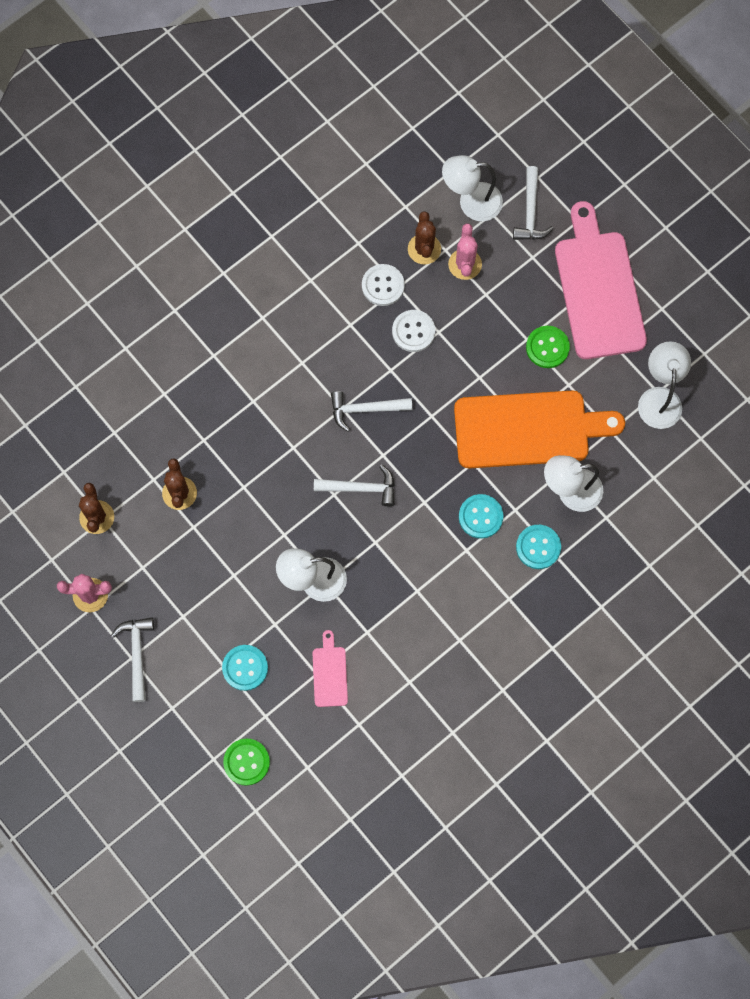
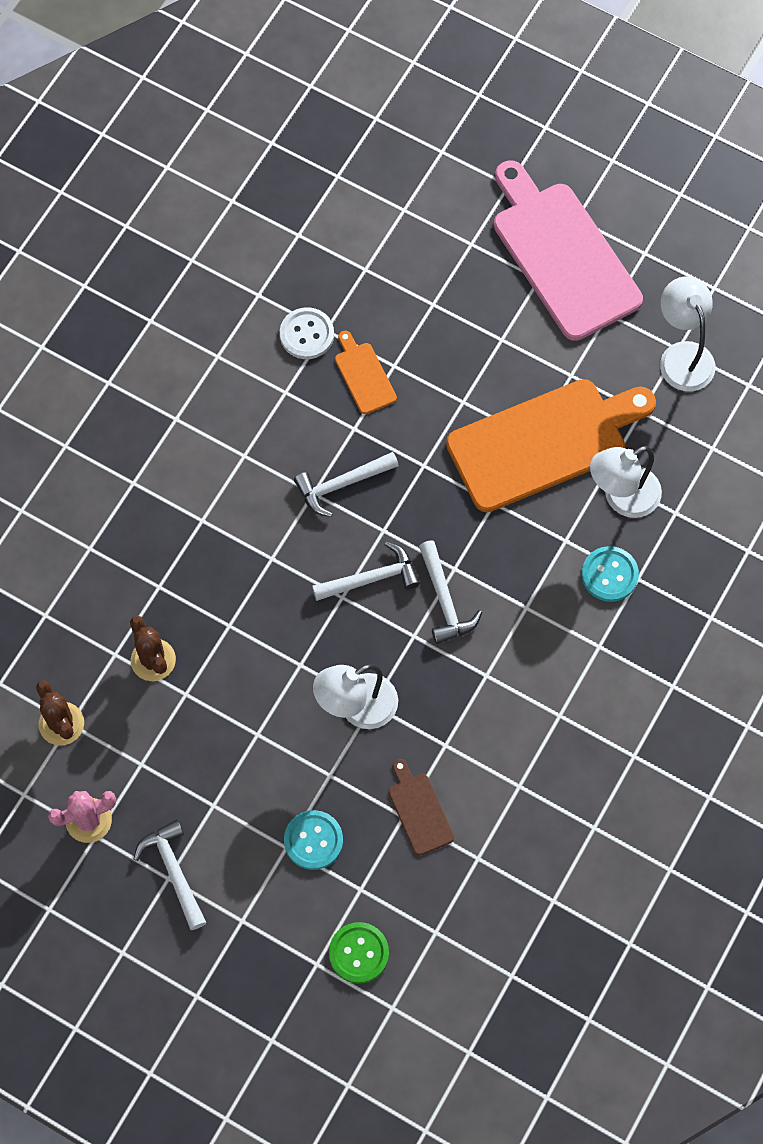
camera: 20 degrees left, 5 degrees down
(330, 673) = (419, 810): pink cutting board -> brown cutting board
(413, 331) = (364, 375): white button -> orange cutting board
(424, 249) = (339, 276): brown cactus -> none
(465, 264) = (394, 278): pink cactus -> none
(471, 202) = (374, 205): white lamp -> none
(480, 517) = (527, 563): turquoise button -> none
(530, 212) = (448, 194): white hammer -> white hammer (445, 600)
(547, 347) = (529, 341): green button -> none

